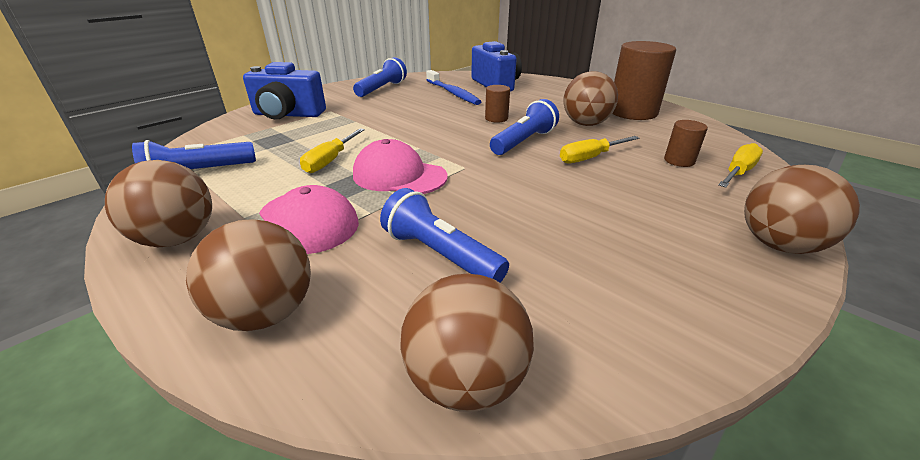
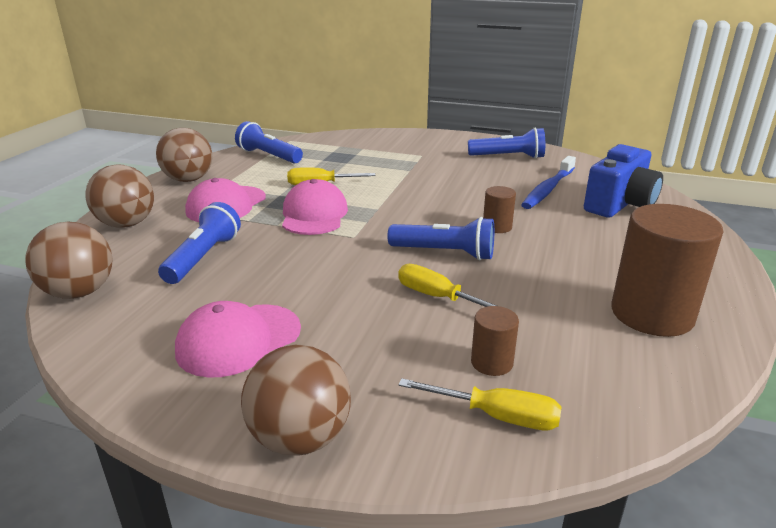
camera: 65 degrees right, 5 degrees down
(288, 115) = (394, 145): blue camera -> none
(585, 124) = (549, 282): brown ball -> none
(631, 254) = (238, 340): none -> pink cap

